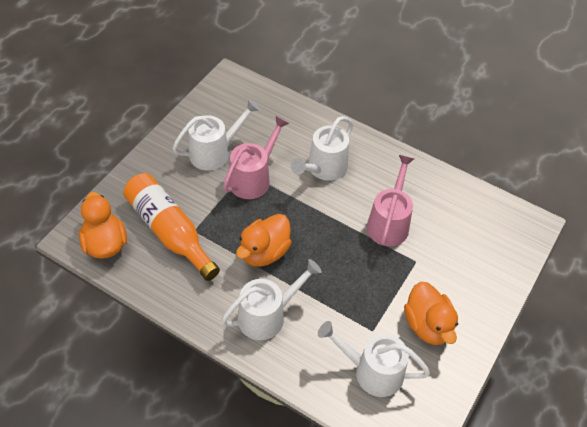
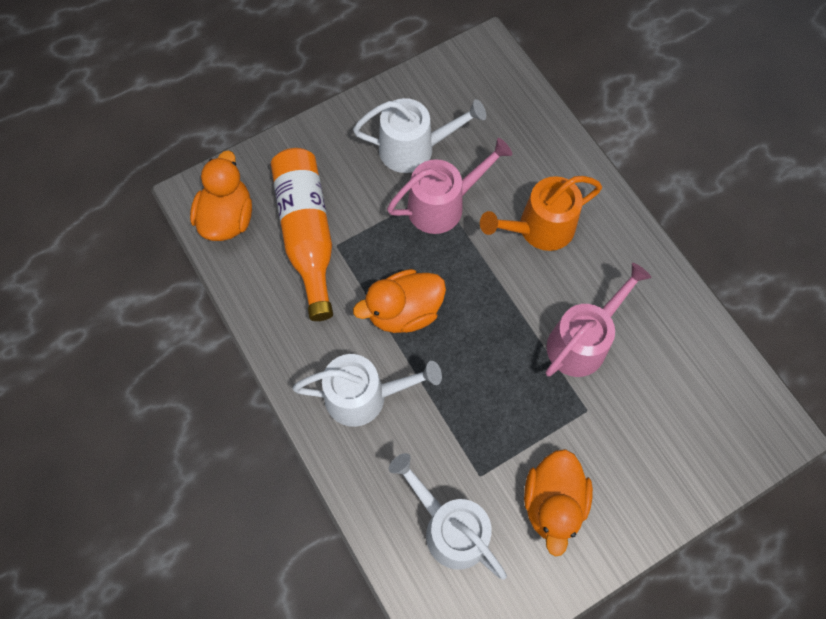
camera: 30 degrees right, 15 degrees up
(323, 169) = (539, 229): white watering can -> orange watering can

